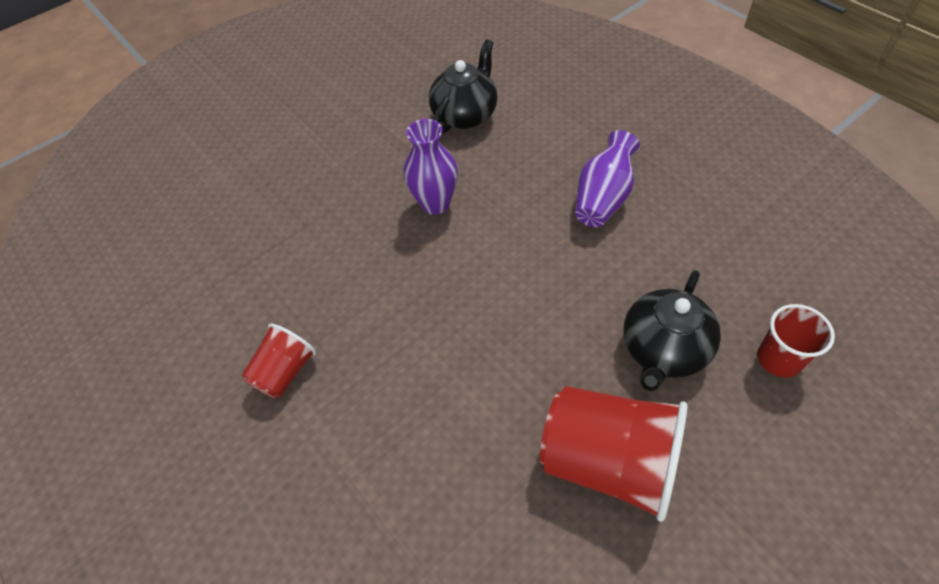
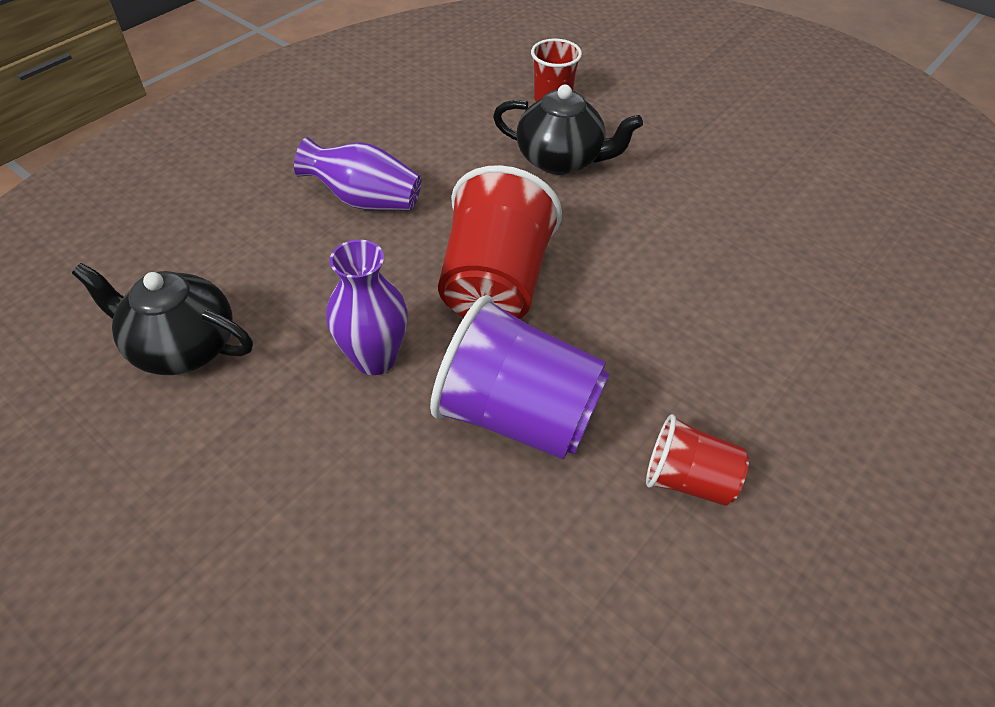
camera: 105 degrees left, 5 degrees down
(367, 278) = (518, 416): none -> purple cup
(608, 461) = (684, 192): red cup -> red cup (495, 284)

